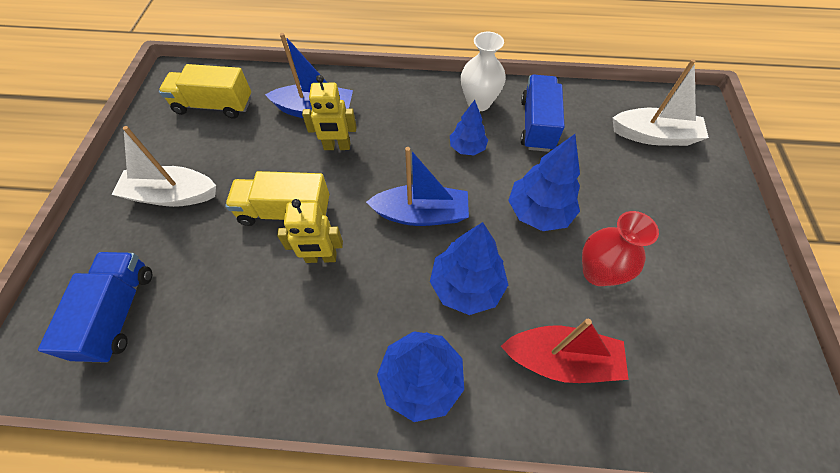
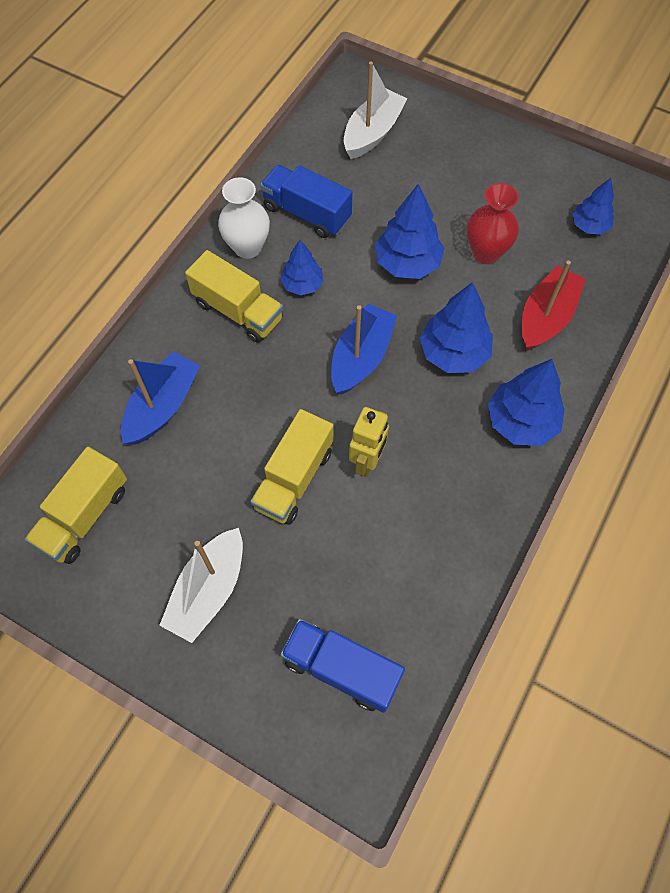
camera: 65 degrees left, 5 degrees up
(337, 147) = (232, 402): yellow robot -> none
(418, 119) = (238, 311): none -> yellow truck
(709, 365) = (589, 226): none -> blue tree

